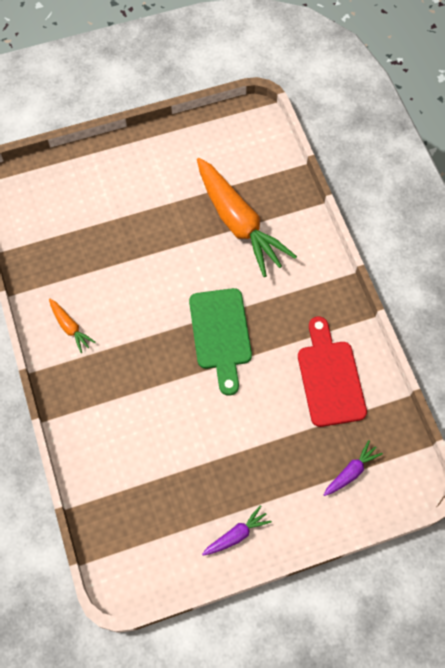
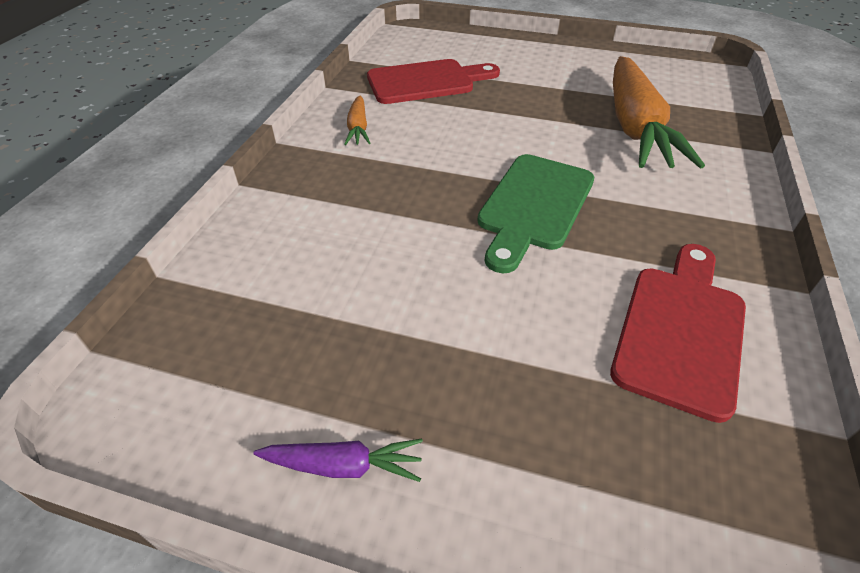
camera: 35 degrees right, 20 degrees down
(75, 248) = (426, 82): none -> red cutting board
(351, 472) = (647, 500): purple carrot -> none

